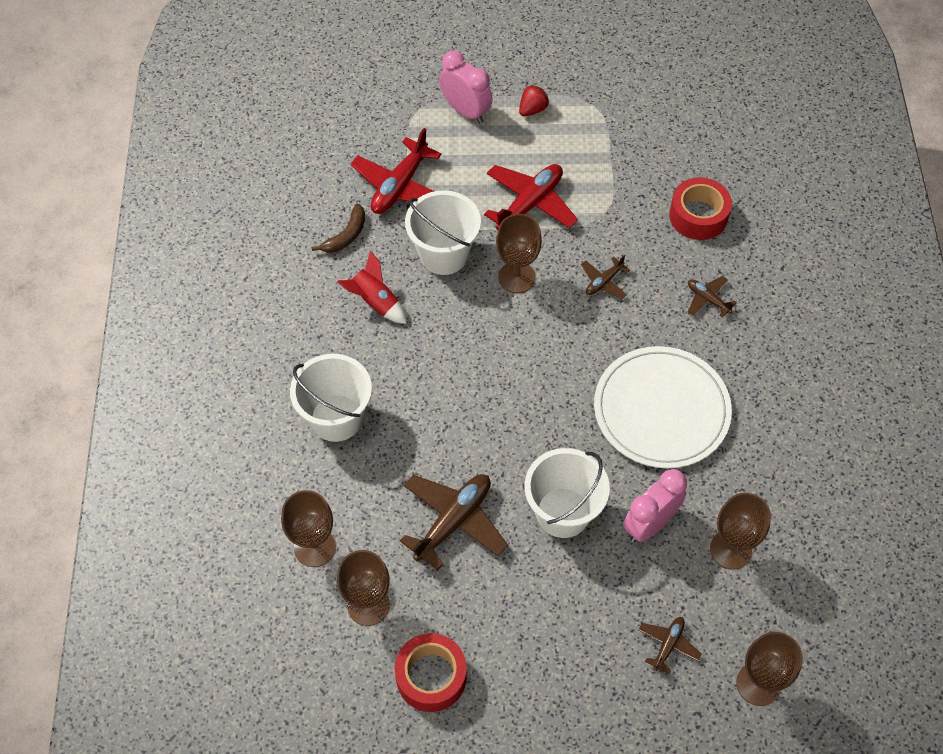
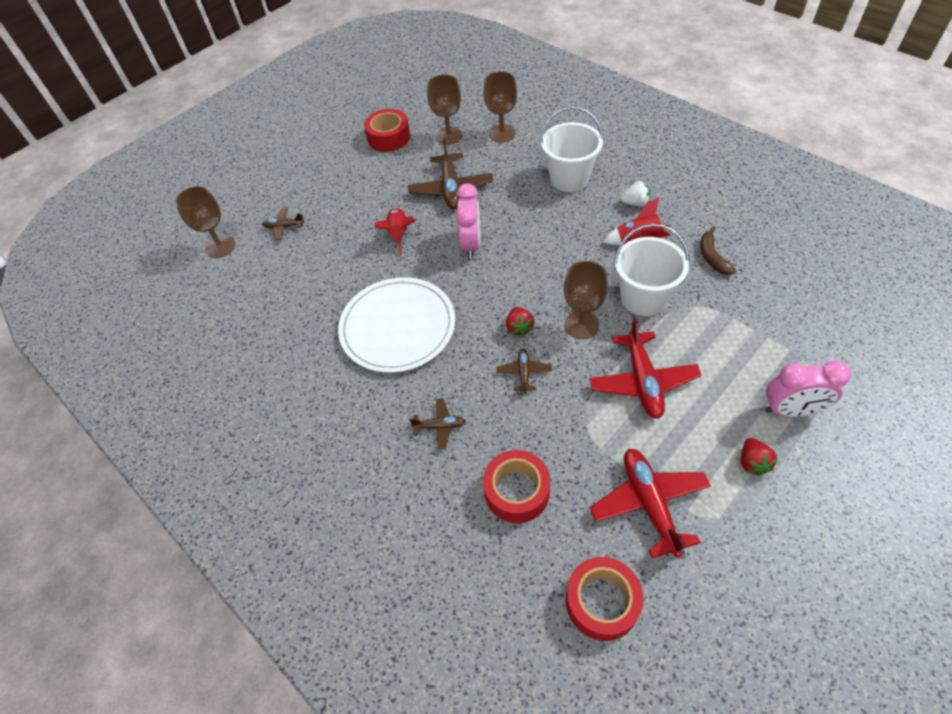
camera: 140 degrees right, 5 degrees down
(324, 335) = (635, 203): none -> white strawberry
(400, 186) = (736, 313): red plane -> red plane (649, 503)
(563, 512) = (399, 234): white bucket -> red rocket
(565, 318) = (519, 327): none -> red strawberry
(650, 524) = (344, 266): pink clock -> pink clock (471, 244)
(668, 645) = (284, 226): brown plane -> brown plane turned 105 degrees clockwise
(712, 127) = (602, 602): none -> red tape
(730, 549) = (285, 290): brown goblet -> none

